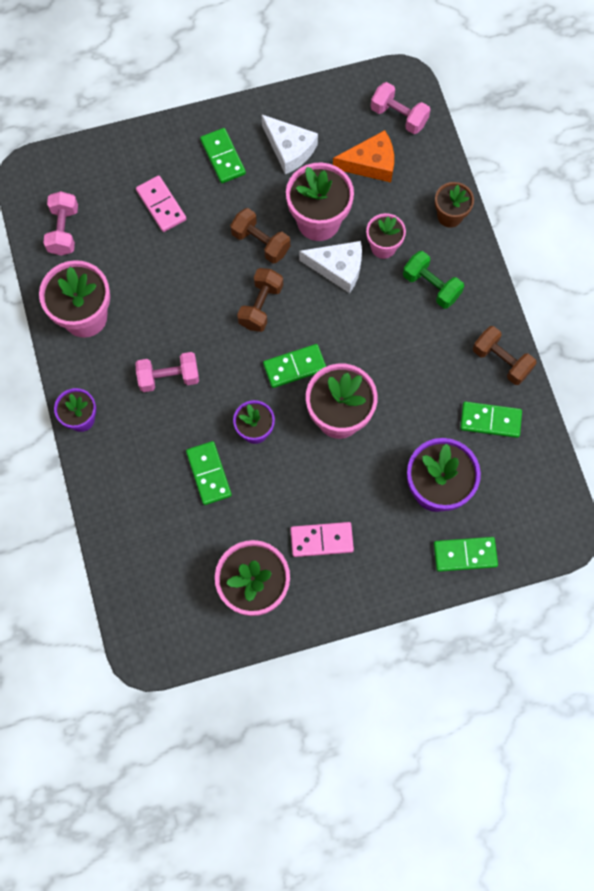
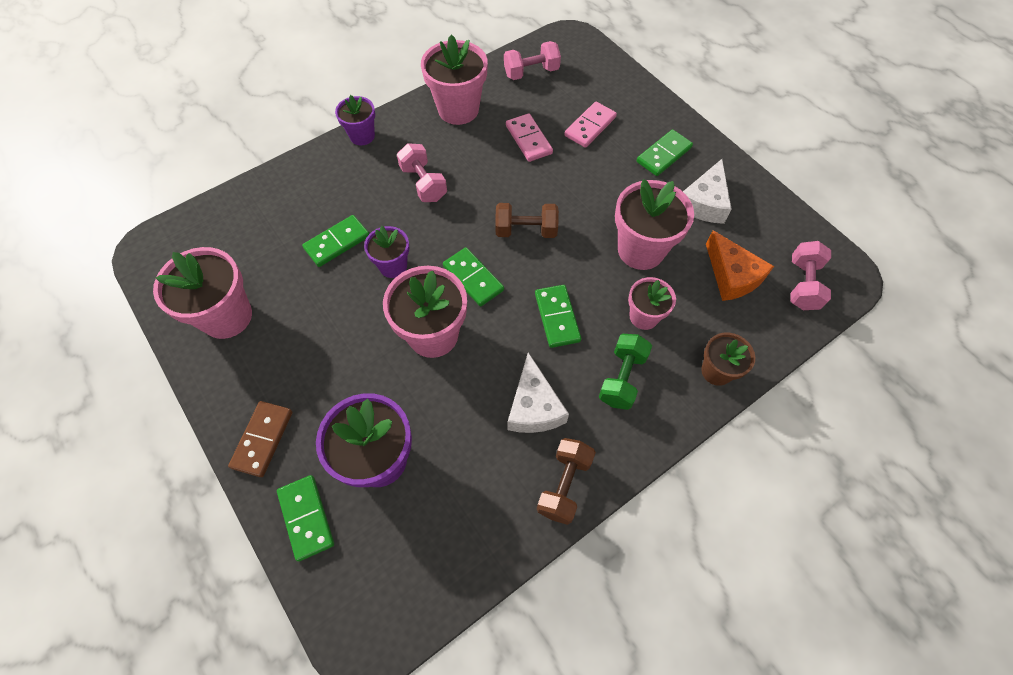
camera: 70 degrees right, 10 degrees down
(260, 243) = (592, 210): brown dumbbell -> none
(321, 540) = (291, 361): pink domino -> pink domino (529, 139)
(338, 268) = (598, 283): white cheese -> white cheese (534, 406)
(387, 577) = (262, 439): none -> brown domino
(490, 420) = (483, 495): green domino -> green domino (557, 317)

